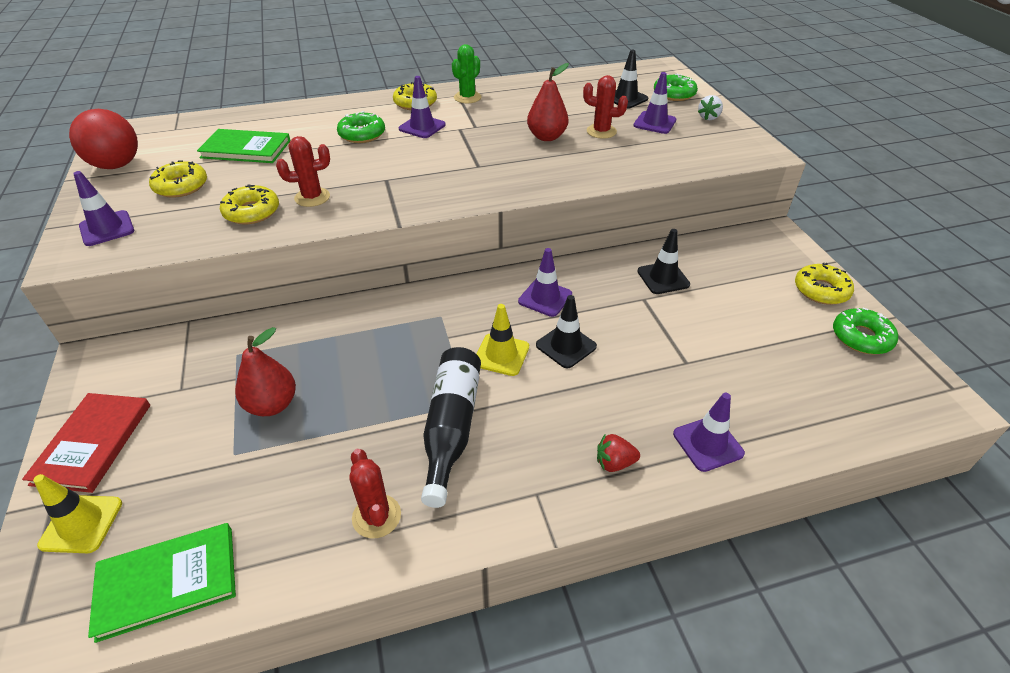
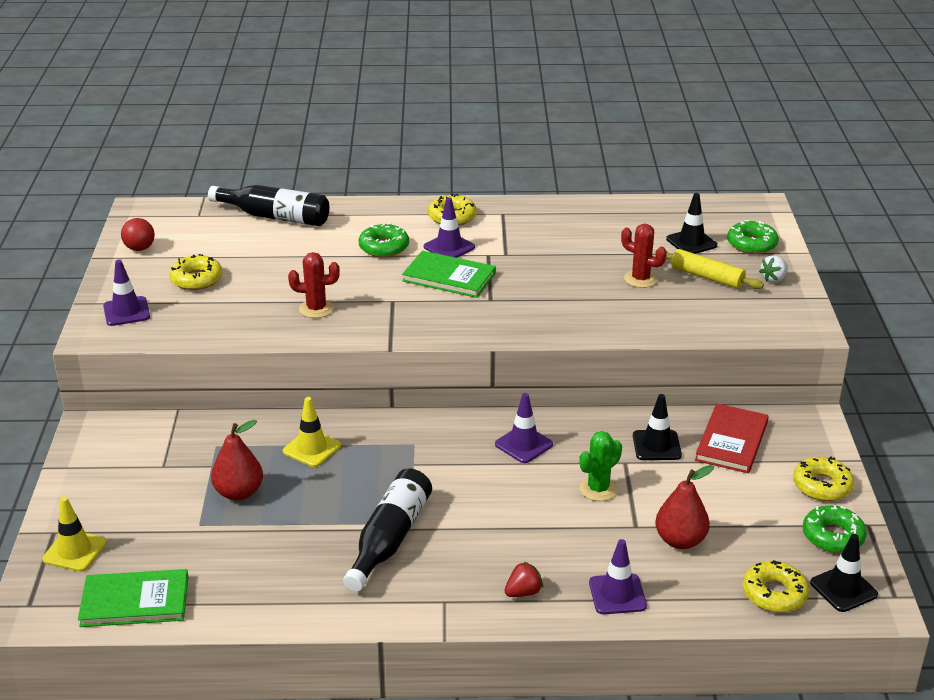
camera: 15 degrees right, 10 degrees down
(93, 443) = (87, 495): red book -> red book (731, 441)
(116, 165) = (139, 248): red ball -> red ball, size x0.58
(246, 149) = (264, 248): green book -> green book (449, 277)
(251, 121) = (275, 217): none -> black bottle
(252, 212) = (257, 315): yellow donut -> yellow donut (774, 593)
(376, 516) = (305, 591): red cactus -> none
(467, 97) = (511, 218): green cactus -> green cactus (598, 489)
(501, 355) = (458, 488): yellow traffic cone -> yellow traffic cone (312, 448)
(547, 137) = (577, 277): red pear -> red pear (680, 540)
(566, 346) = (524, 491): black traffic cone -> black traffic cone (843, 589)
(614, 463) = (523, 592): red strawberry -> red strawberry turned 135 degrees clockwise
(654, 123) = (707, 277): purple traffic cone -> yellow rolling pin

